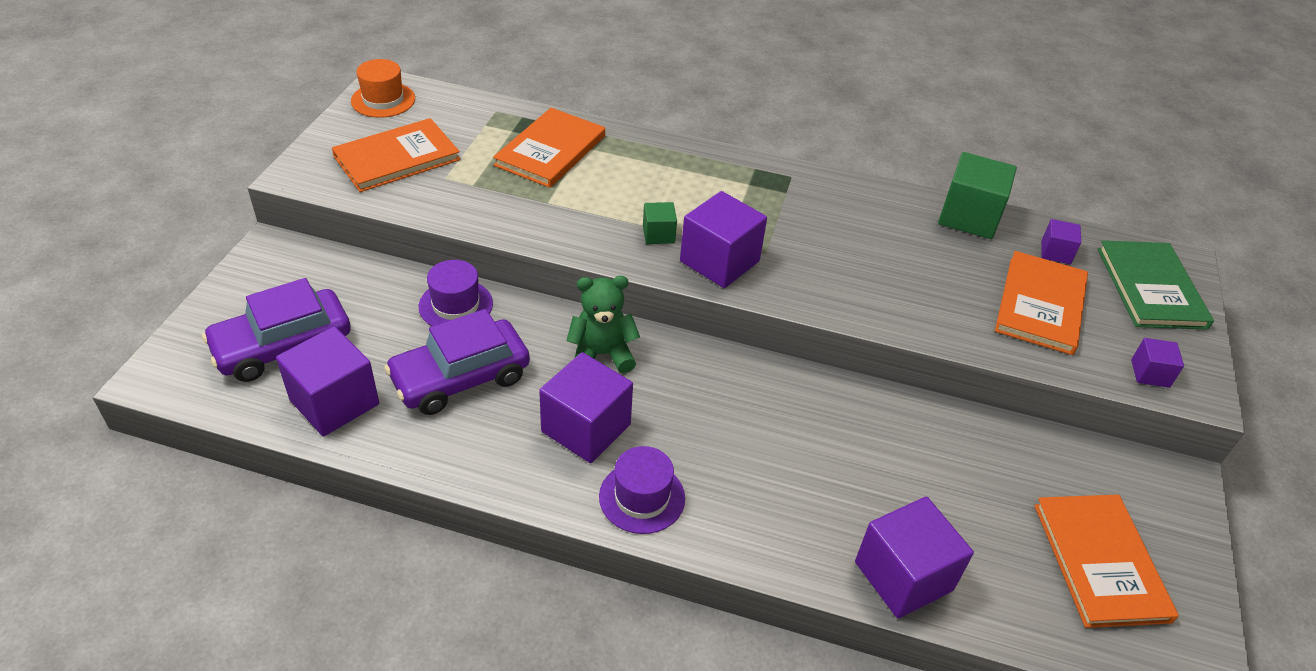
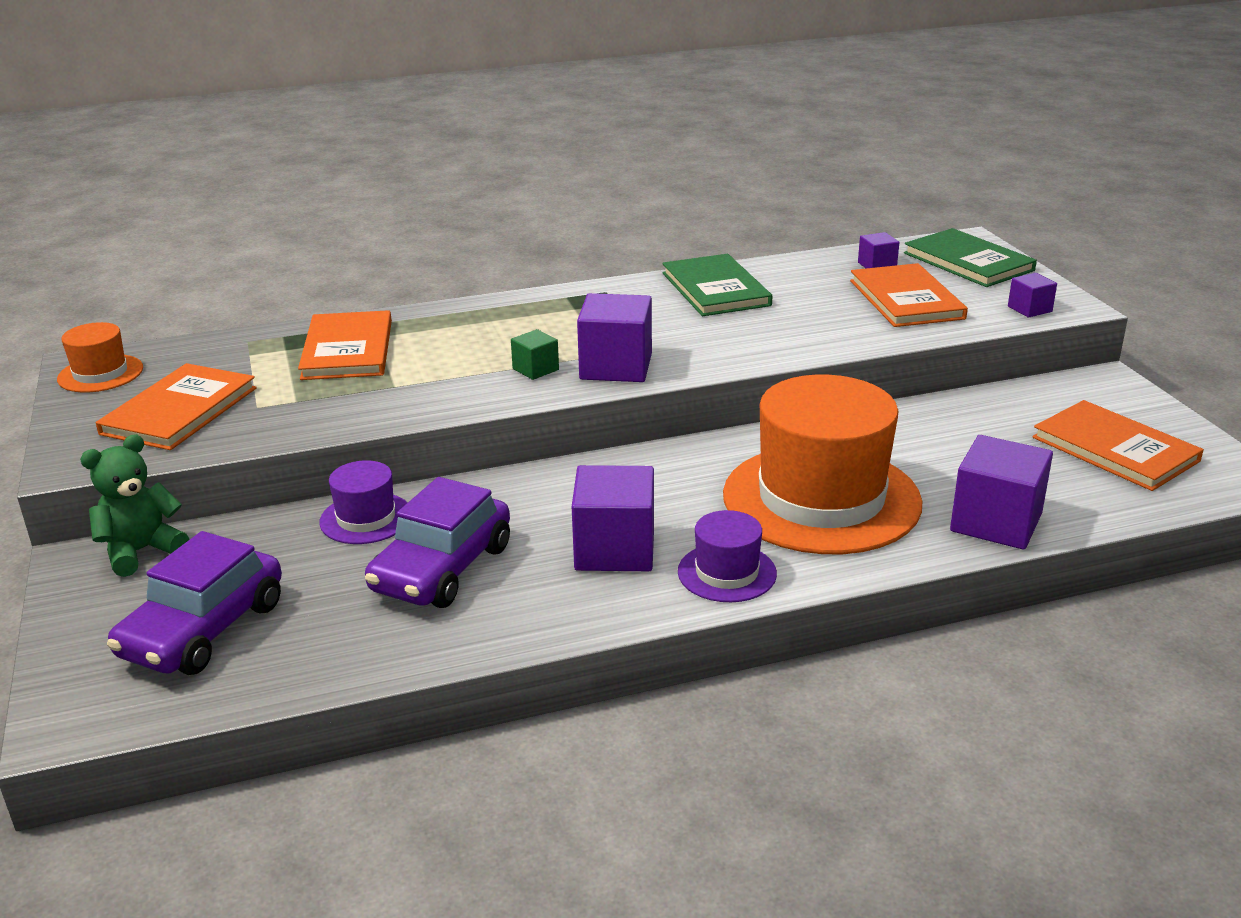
camera: 30 degrees left, 15 degrees down
(334, 402) = (324, 645): purple cube -> none
(601, 354) = (563, 493): green teddy bear -> green teddy bear (141, 551)
(784, 468) = (821, 499): none -> orange hat
(882, 215) = (715, 289): none -> green book
(969, 217) = (785, 267): green cube -> none

